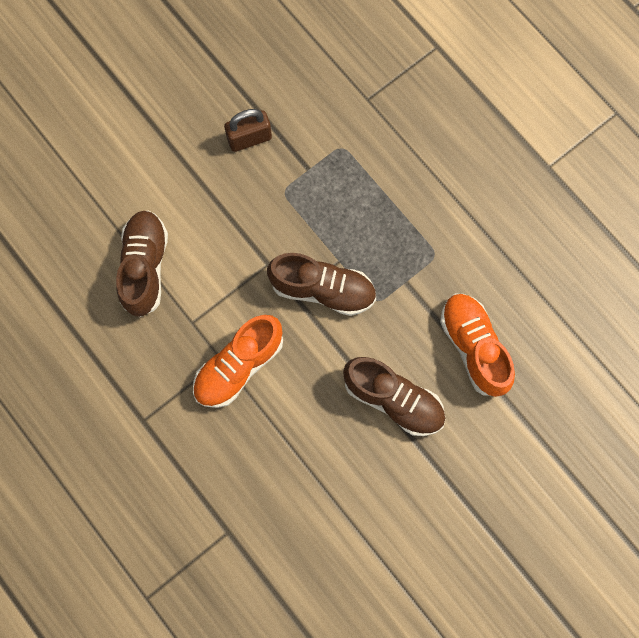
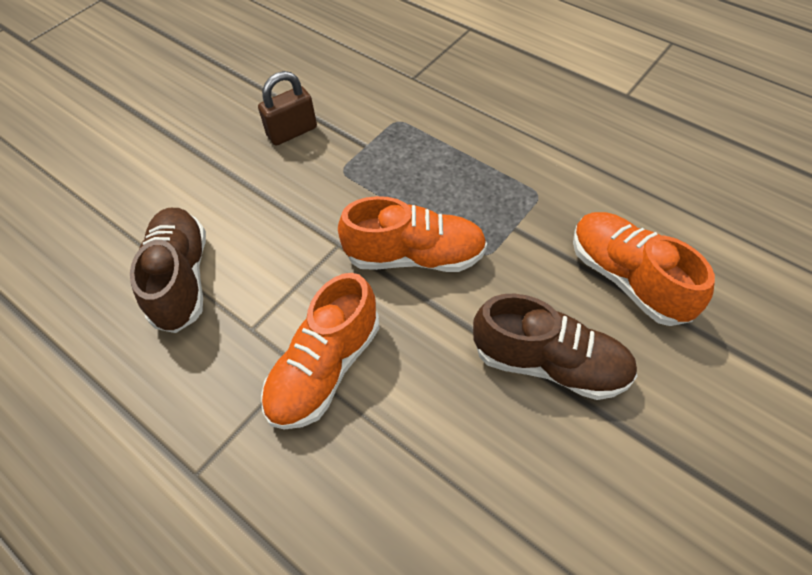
camera: 10 degrees left, 20 degrees down
(322, 289) = (414, 256): brown shoe -> orange shoe

